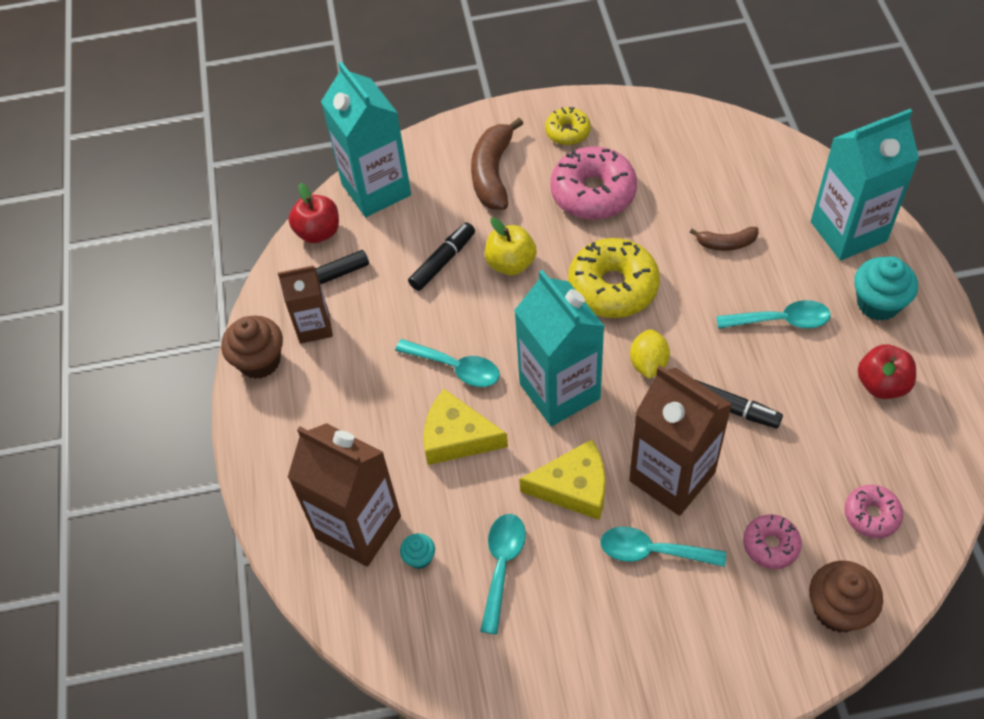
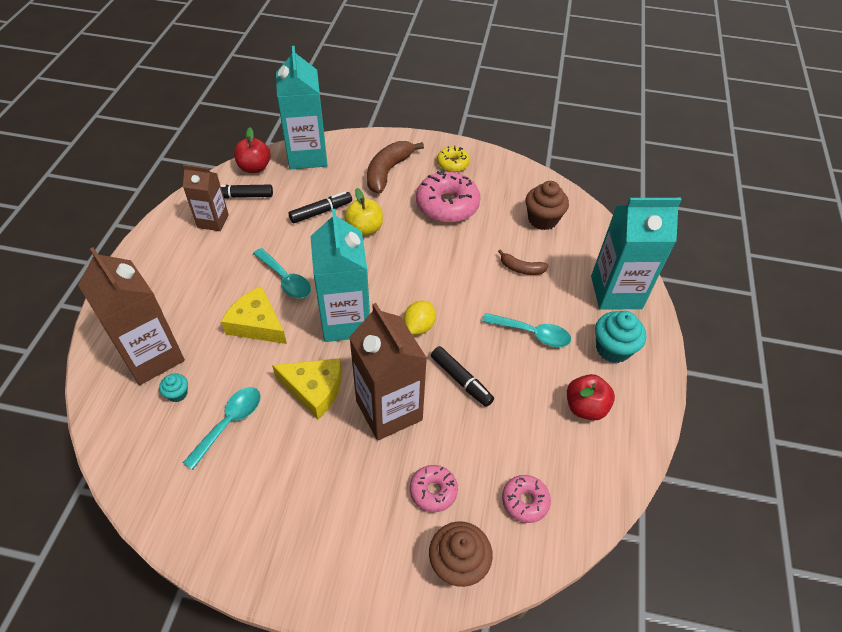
camera: 15 degrees right, 5 degrees down
(259, 361) = (165, 229): brown cupcake -> brown cupcake (542, 219)
(613, 287) = (424, 268): yellow donut -> none
(652, 551) = (342, 458): turquoise spoon -> none

